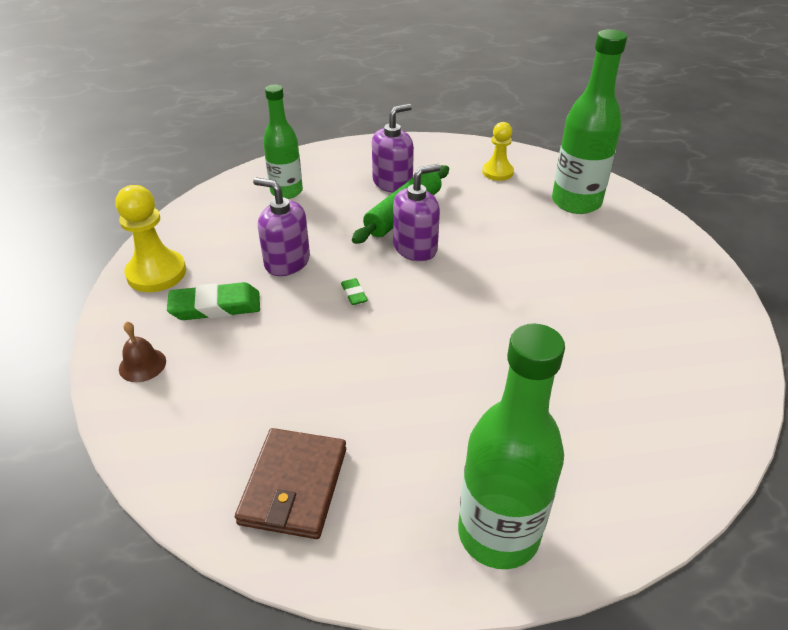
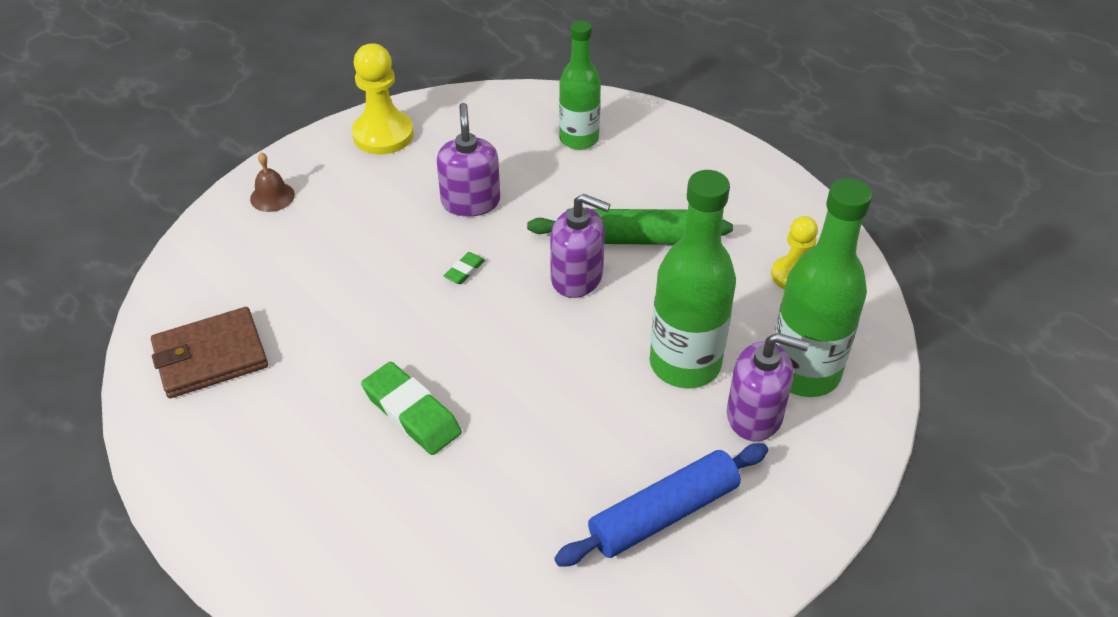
camera: 55 degrees right, 5 degrees up
(215, 307) = (371, 194): green eraser -> green eraser (411, 413)
(392, 183) = (676, 203): purple soap dispenser -> purple soap dispenser (754, 415)
(498, 534) = (242, 511): green bottle -> green bottle (685, 364)
(650, 301) = (663, 514): none -> blue rolling pin

